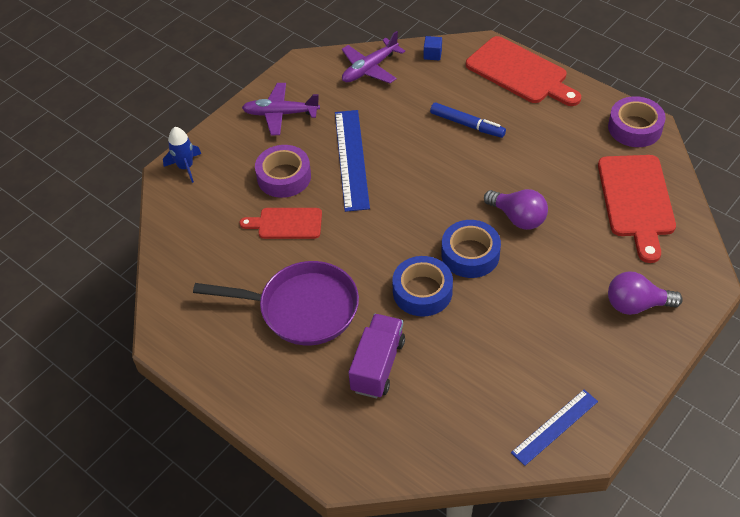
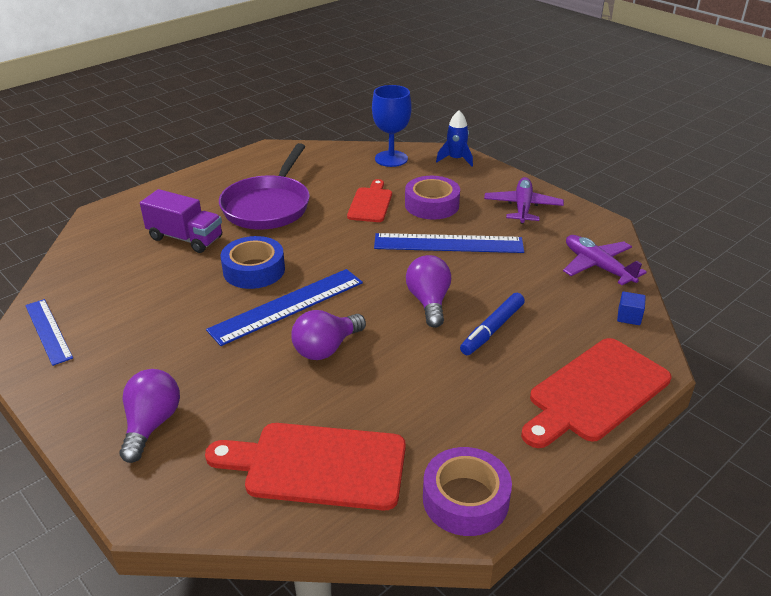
camera: 95 degrees right, 15 degrees down
(186, 220) = (391, 159): none -> blue goblet
(441, 163) = (429, 302): none -> purple light bulb
(470, 254) = (287, 306): blue tape -> blue ruler

